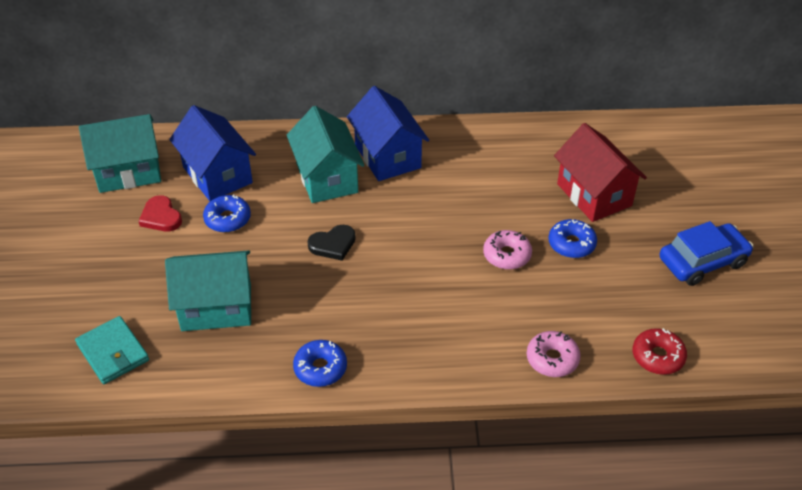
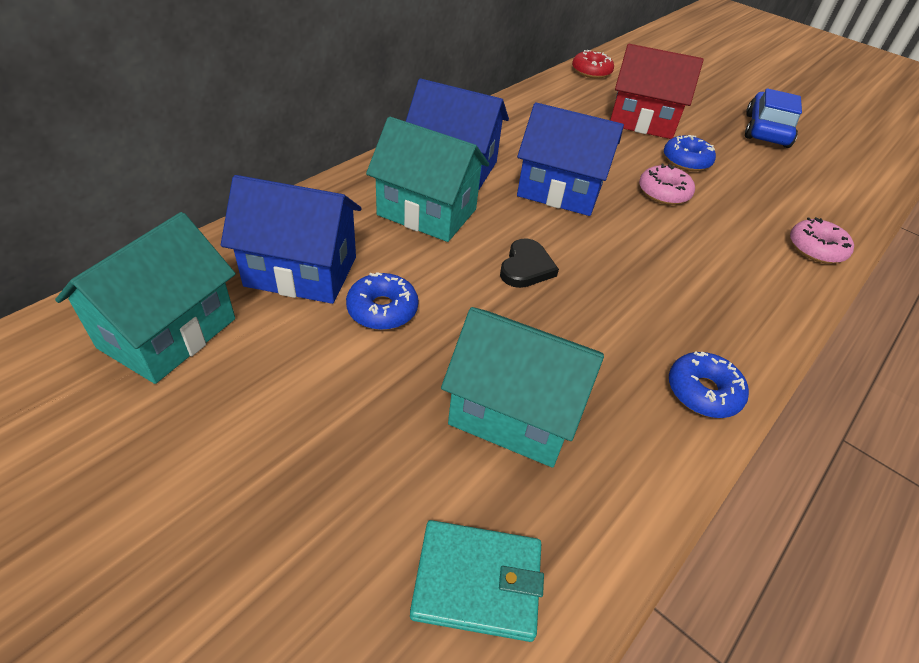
camera: 50 degrees left, 0 degrees up
(161, 217) = (293, 358): red heart -> none
(216, 307) = (514, 413): turquoise house -> turquoise house turned 75 degrees clockwise
(432, 211) = (559, 191): none -> blue house
(657, 356) = (854, 204): red donut -> red donut (591, 71)

